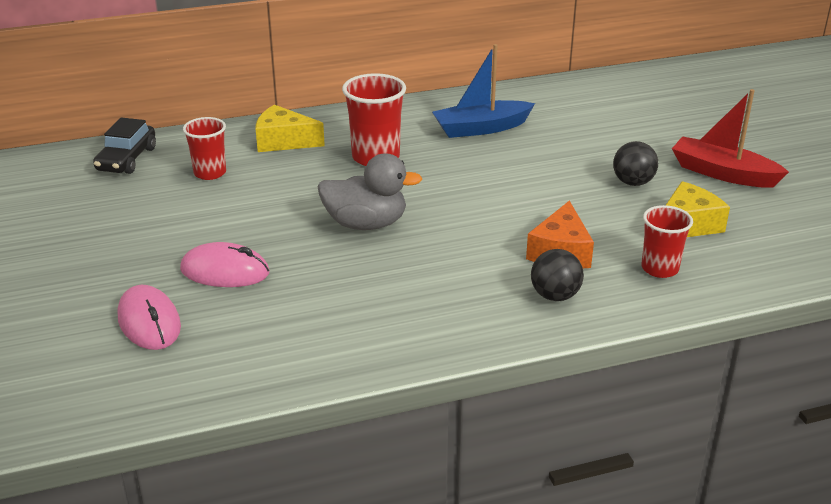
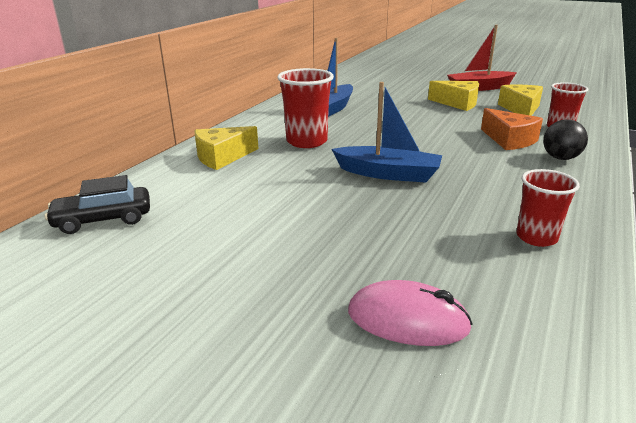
camera: 45 degrees left, 5 degrees down
(127, 159) = (103, 220): black car -> black car turned 105 degrees clockwise
(210, 173) = (206, 196): red cup -> red cup (536, 237)
(225, 271) = (372, 247): pink mouse -> none
(366, 224) = (388, 174): grey duck -> blue boat
(633, 182) = (458, 103): black ball -> yellow cheese

